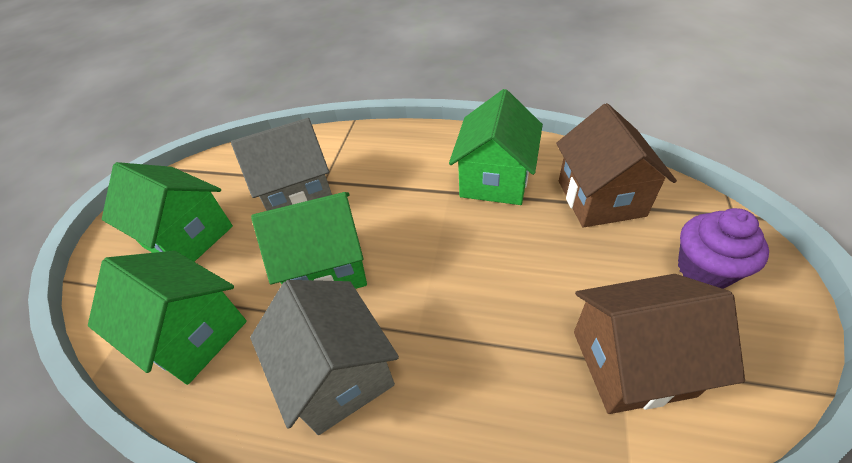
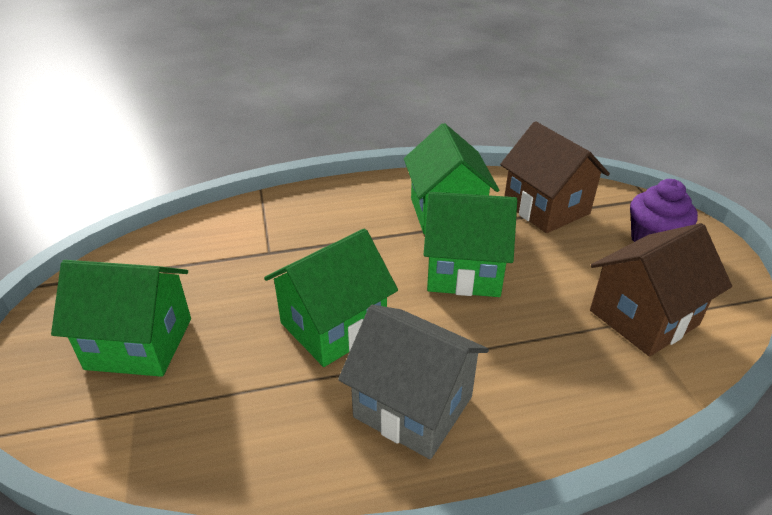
camera: 30 degrees left, 10 degrees down
(193, 334) = (226, 428): green house -> green house (464, 271)
(298, 194) = (249, 270): grey house -> none

